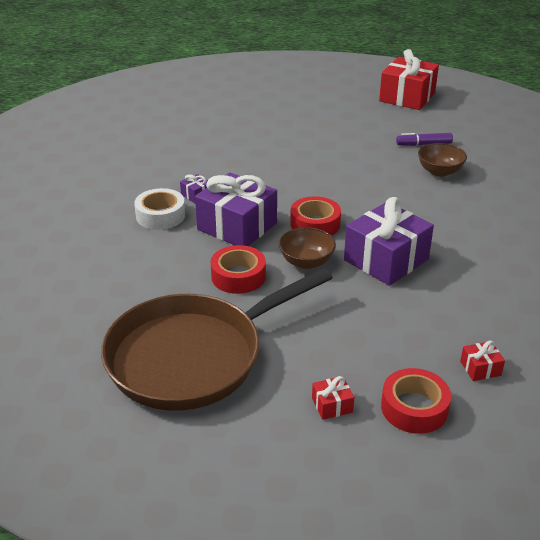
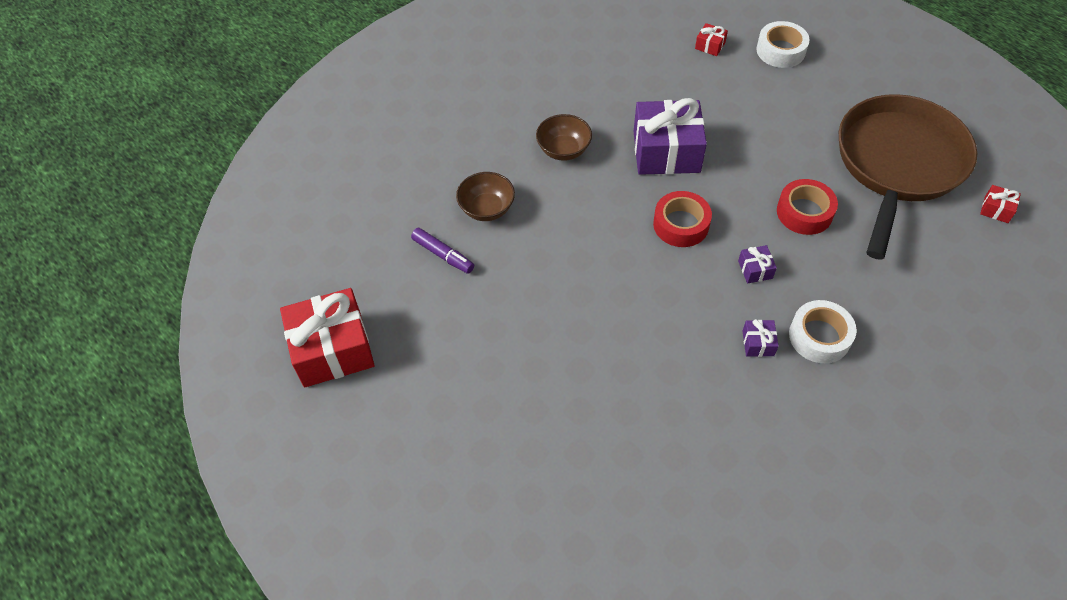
camera: 135 degrees left, 20 degrees up
(194, 356) = (898, 165): brown pan -> brown pan turned 75 degrees counterclockwise
(237, 226) = (755, 269): purple gift -> purple gift, size x0.42
(306, 262) = (733, 190): brown bowl -> brown bowl (563, 150)
(332, 405) = (830, 80): red gift -> red gift (996, 209)
(414, 408) = (780, 50): red tape -> white tape

